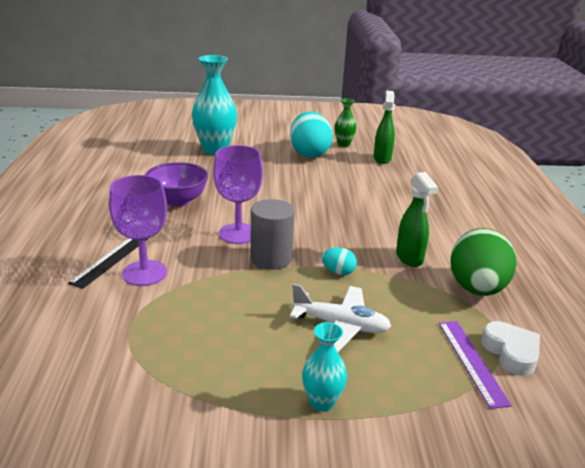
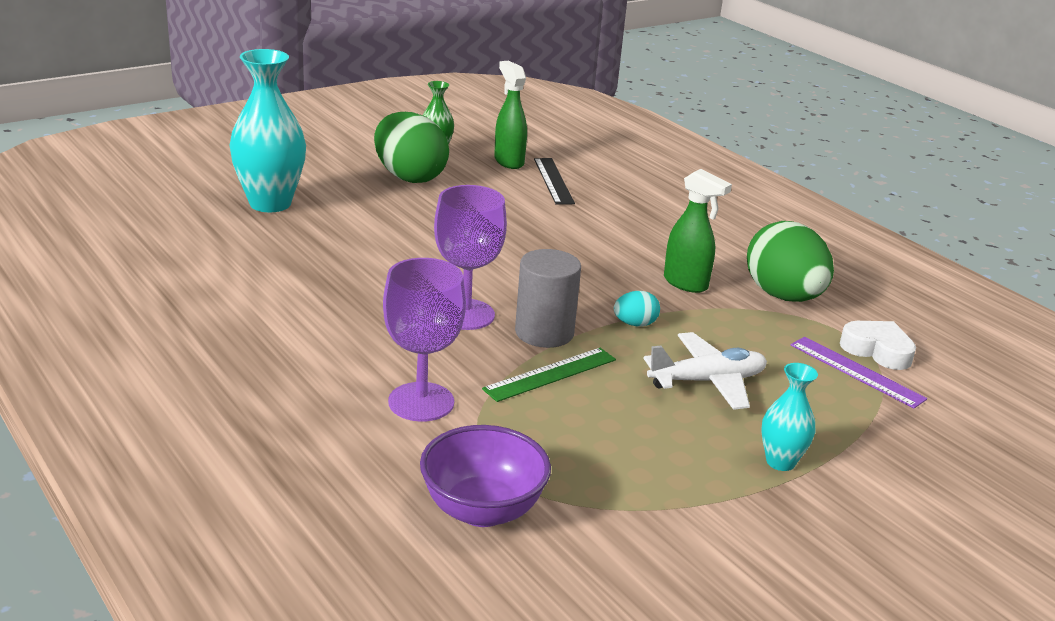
camera: 35 degrees left, 0 degrees up
(110, 260) = (352, 402): black ruler -> black ruler (553, 181)
(178, 201) = (325, 294): purple bowl -> purple bowl (482, 510)
(241, 283) = (550, 374): none -> green ruler
(309, 154) = (409, 177): turquoise egg -> green egg

